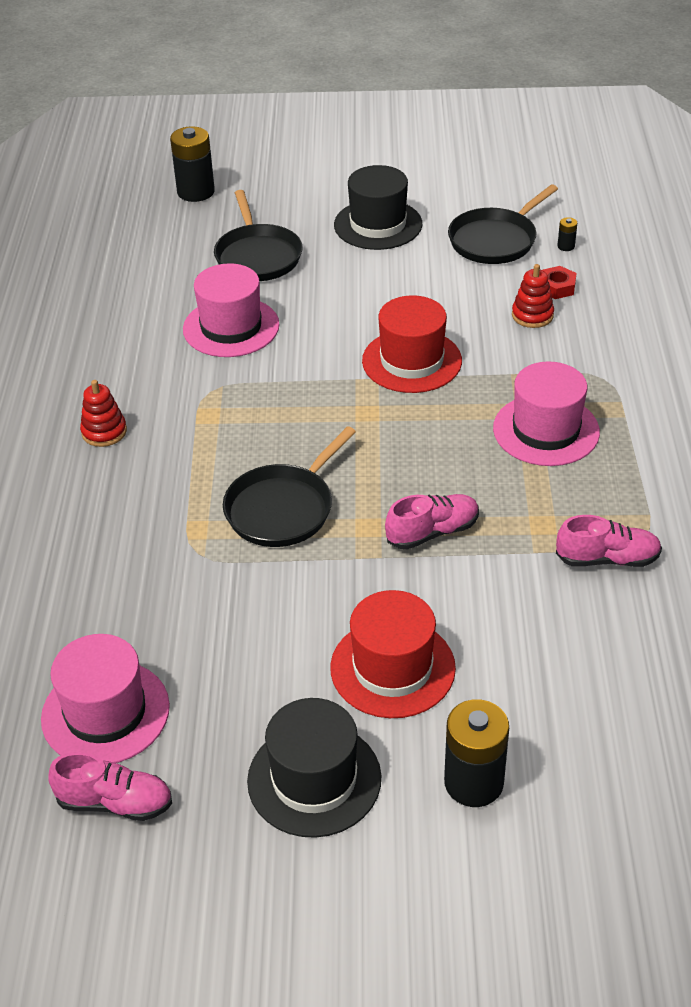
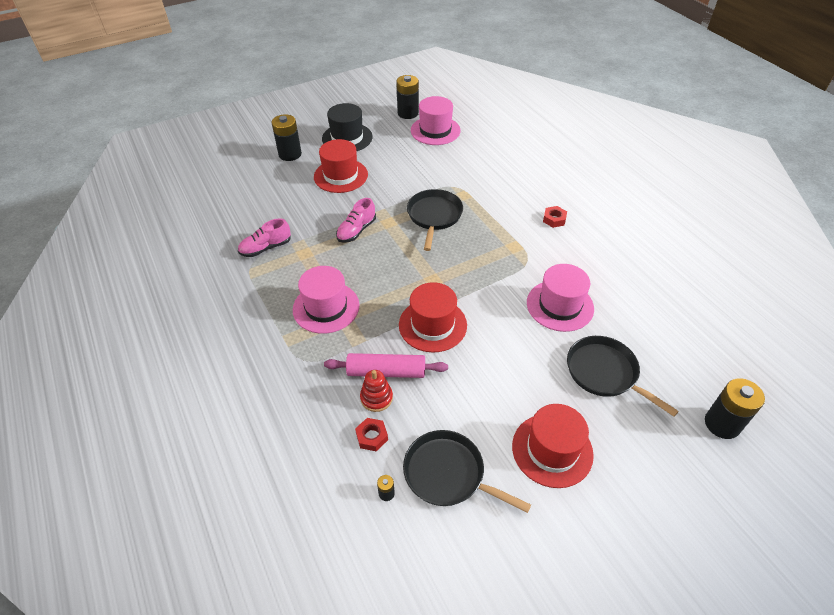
camera: 150 degrees right, 5 degrees up
(104, 432) = (554, 219): red stacking toy -> red nut
(115, 802) = (408, 113): pink shoe -> black battery
(378, 224) = (552, 450): black hat -> red hat
(495, 240) = (448, 474): black pan -> black pan turned 75 degrees counterclockwise
(505, 334) = (386, 372): none -> pink rolling pin

